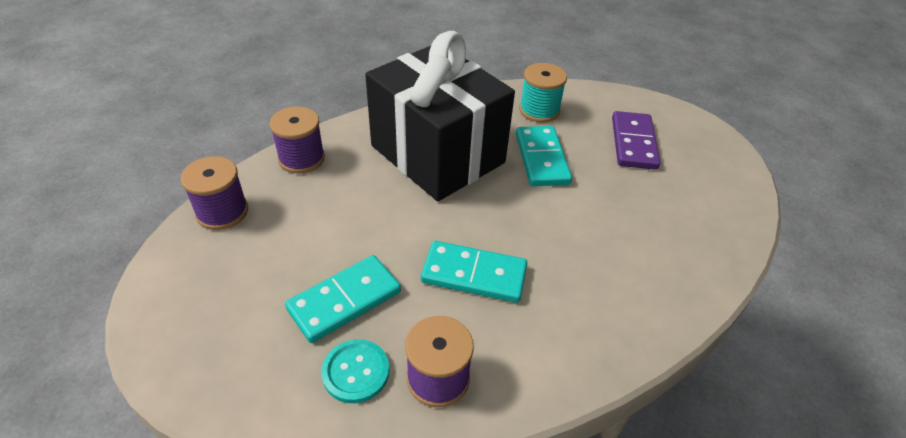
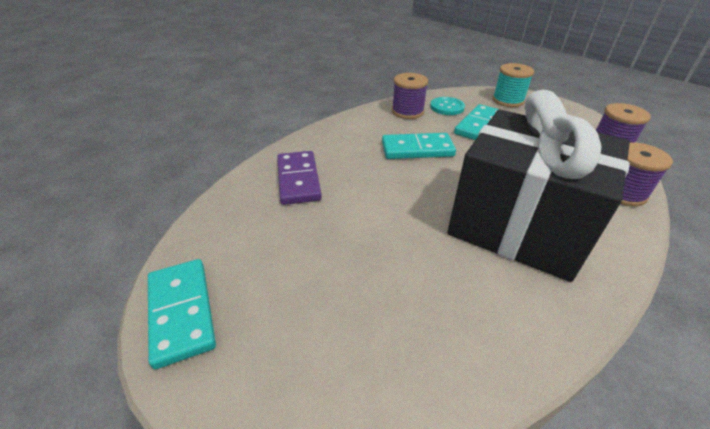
camera: 165 degrees right, 5 degrees down
(539, 110) = (451, 332): turquoise spool -> turquoise spool (508, 100)
(542, 158) = (412, 249): turquoise domino -> turquoise domino (181, 312)
(633, 143) = (307, 305): purple domino -> purple domino (298, 180)

